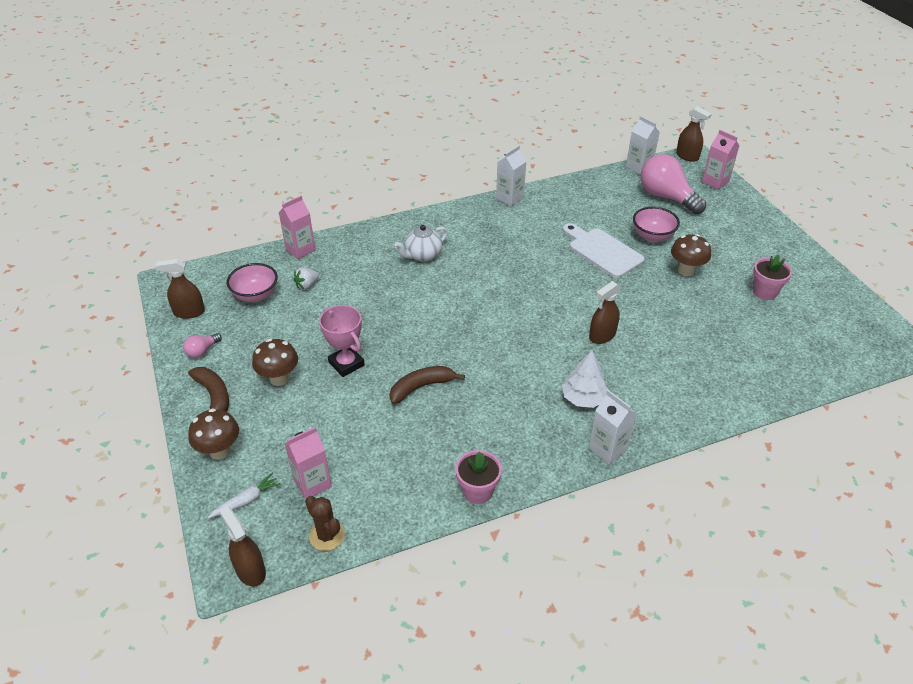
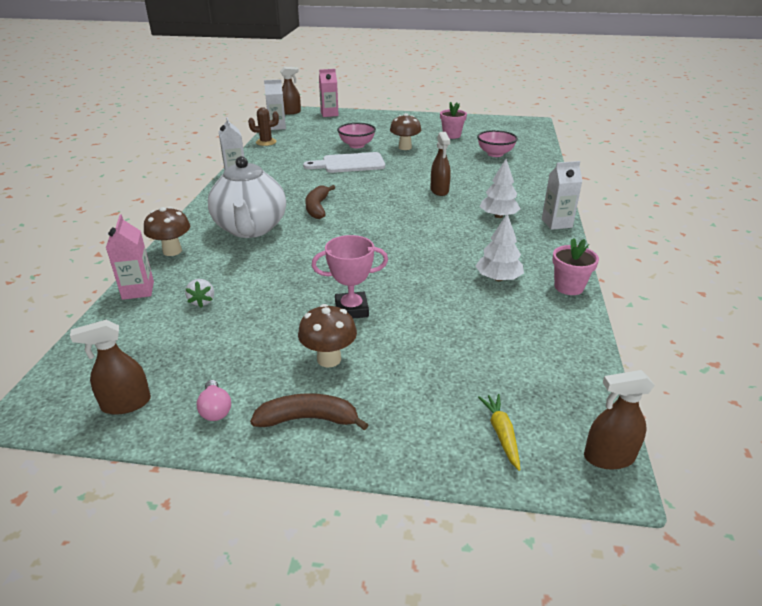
camera: 60 degrees left, 10 degrees down
(189, 312) = (126, 404): brown spray bottle -> brown spray bottle turned 45 degrees clockwise
(220, 451) = (407, 437): brown mushroom -> brown mushroom (172, 251)
(246, 500) = (501, 434): white carrot -> yellow carrot
(256, 295) = (170, 340): pink bowl -> pink bowl (495, 154)
(312, 483) = (505, 377): pink carton -> none
(327, 535) = (581, 386): brown cactus -> brown cactus (266, 142)
(421, 387) = (424, 278): brown banana -> brown banana (317, 207)
(422, 255) = (250, 229): white teapot -> white teapot, size x1.87
(456, 436) = (498, 278): none -> white tree
(666, 197) = (323, 130): pink light bulb -> none

